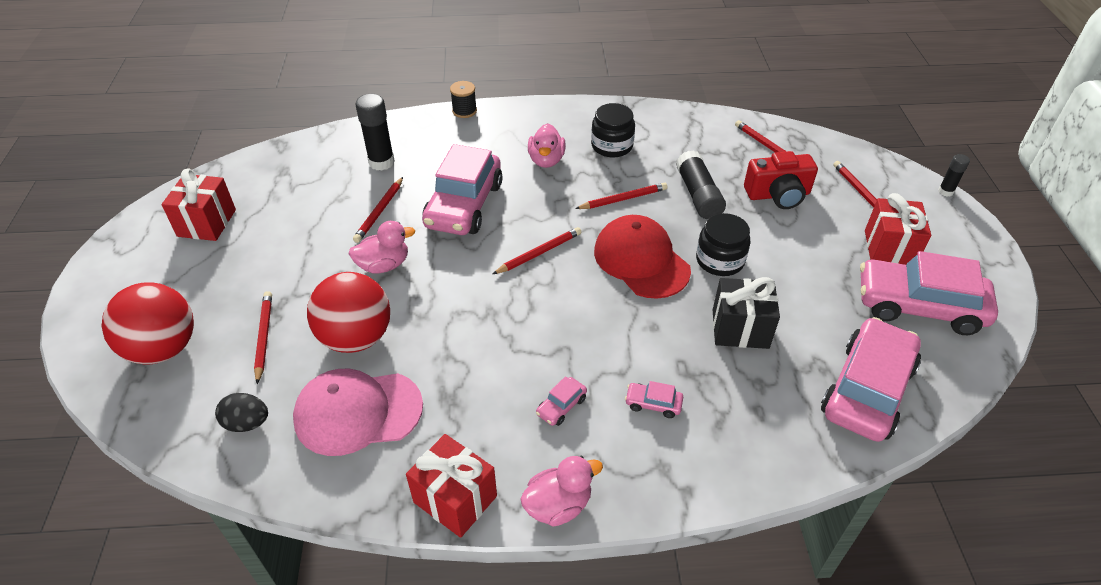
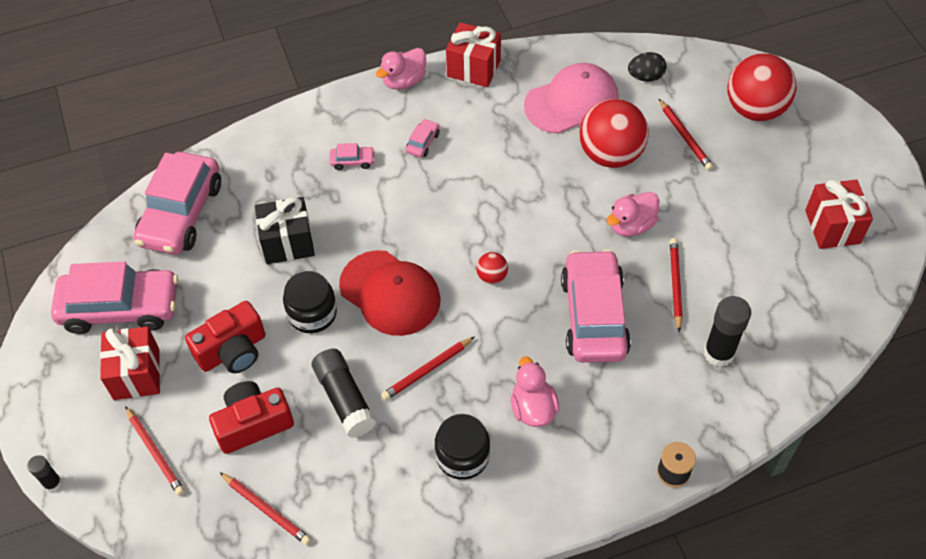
camera: 165 degrees right, 10 degrees up
(539, 253) = (492, 276): red pencil -> red ball
(798, 247) = (233, 350): none -> red camera

